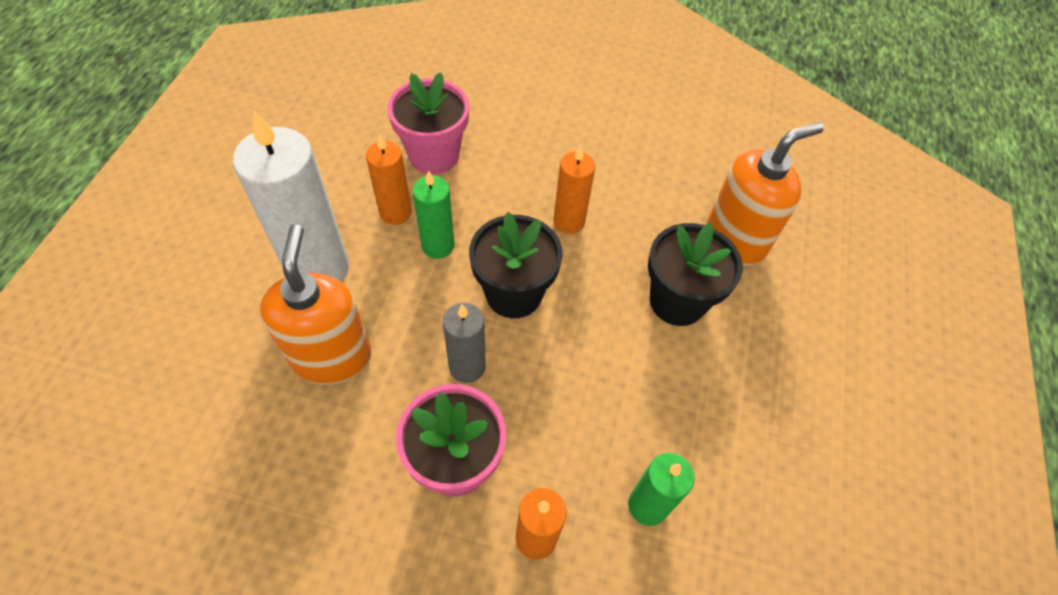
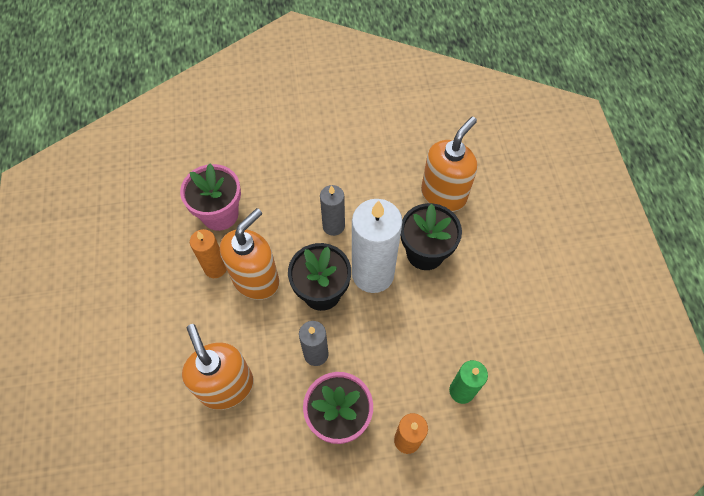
camera: 20 degrees left, 5 degrees up
(318, 268) = (184, 330): white candle -> white candle (373, 274)
(438, 246) = (256, 280): green candle -> orange soap dispenser
(569, 221) = (333, 226): orange candle -> grey candle

